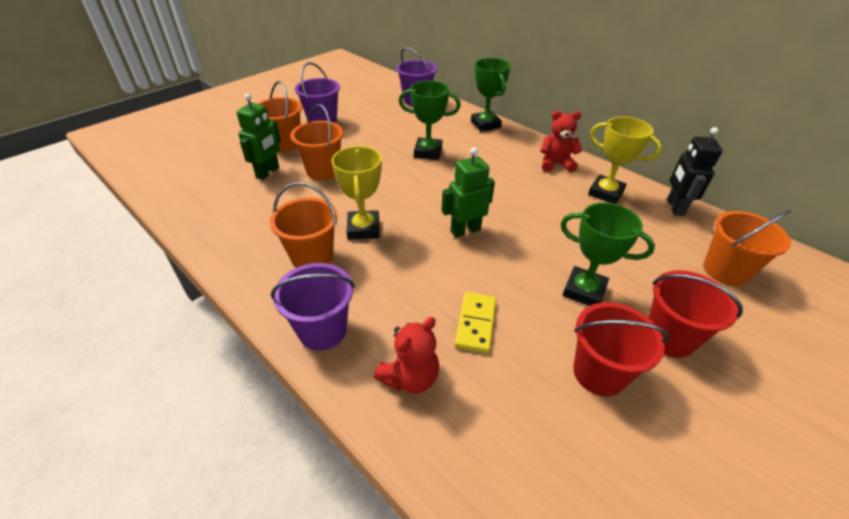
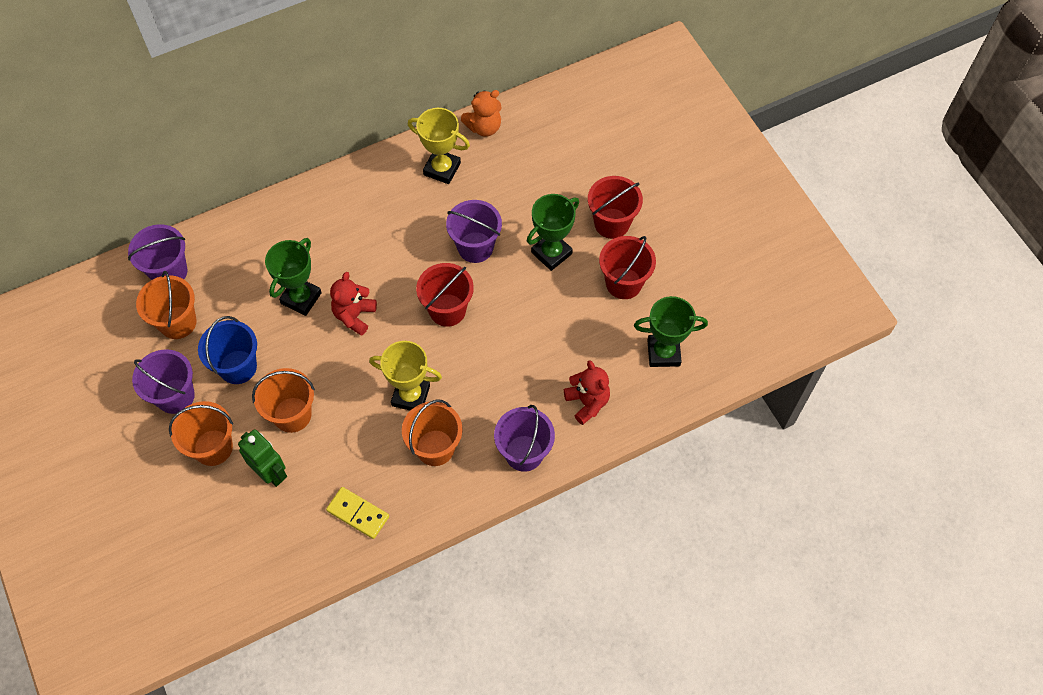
camera: 70 degrees left, 20 degrees up
(355, 139) = (238, 367): none -> blue bucket
(465, 230) = (447, 310): green robot -> red bucket
(476, 323) = (556, 342): yellow domino -> yellow domino (358, 513)
(485, 124) = (267, 217): green trophy -> green trophy (663, 353)
(544, 232) = (475, 247): none -> purple bucket
(555, 164) = (377, 186): red teddy bear -> red teddy bear (354, 315)
(605, 193) = (442, 169): yellow trophy -> yellow trophy turned 60 degrees clockwise
(674, 207) = (484, 127): black robot -> orange teddy bear
(725, 271) = (568, 144): orange bucket -> orange bucket (177, 322)

